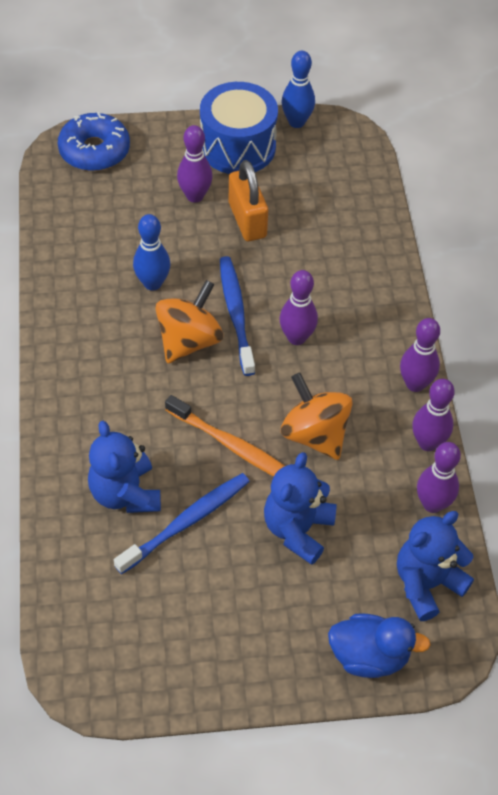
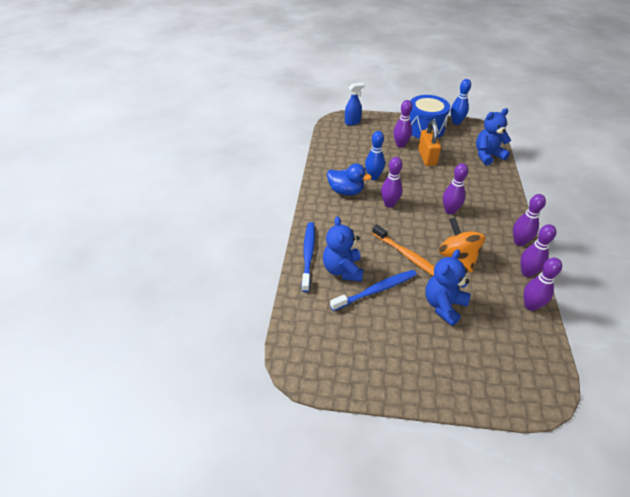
camera: 15 degrees right, 10 degrees down
(94, 151) = (352, 122): blue donut -> blue spray bottle
(189, 340) = (389, 204): orange spinning top -> purple bowling pin
(236, 313) = (416, 195): blue toothbrush -> blue toothbrush (308, 254)
(369, 656) = (487, 388): blue duck -> blue duck (346, 191)
(426, 583) = (527, 350): blue teddy bear -> blue teddy bear (487, 155)

